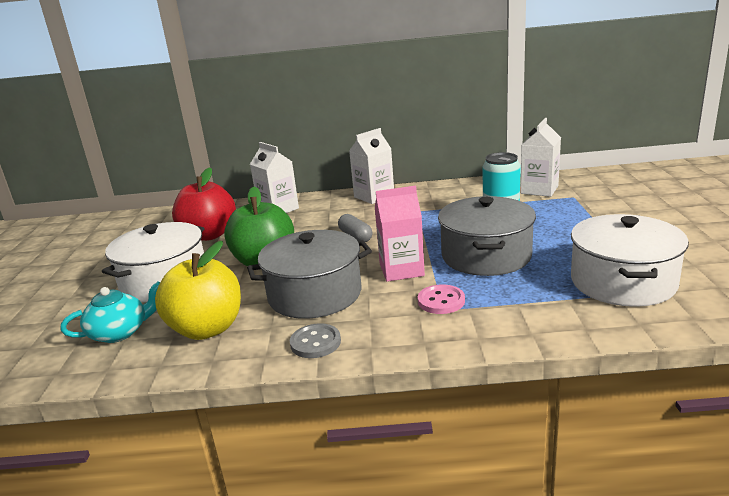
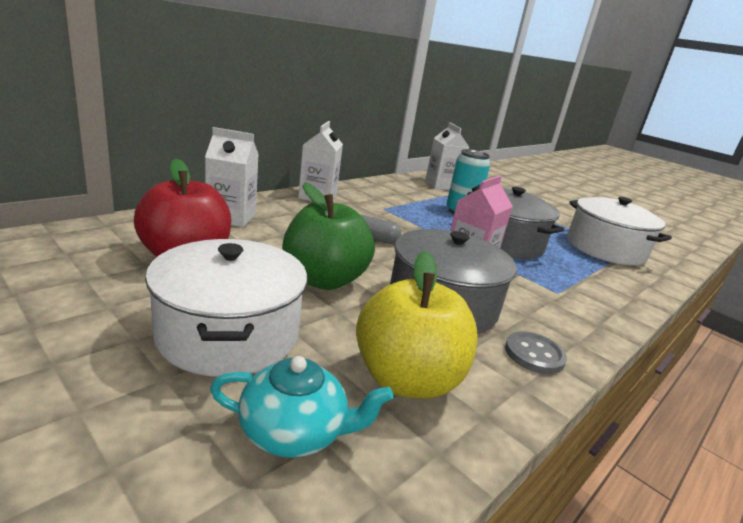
camera: 50 degrees left, 0 degrees up
(120, 332) = (295, 431): turquoise teapot -> turquoise teapot turned 75 degrees clockwise
(441, 301) = (544, 286): pink button -> none

